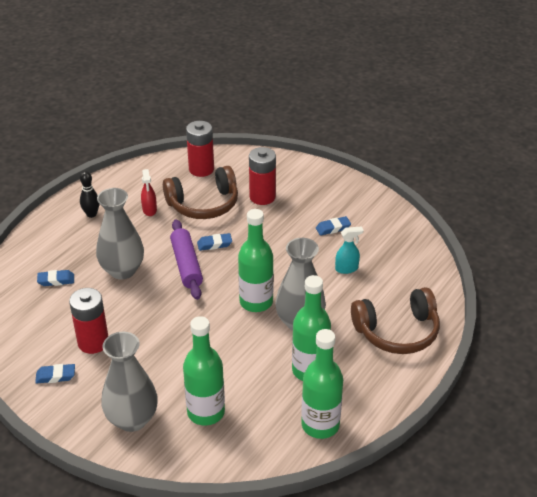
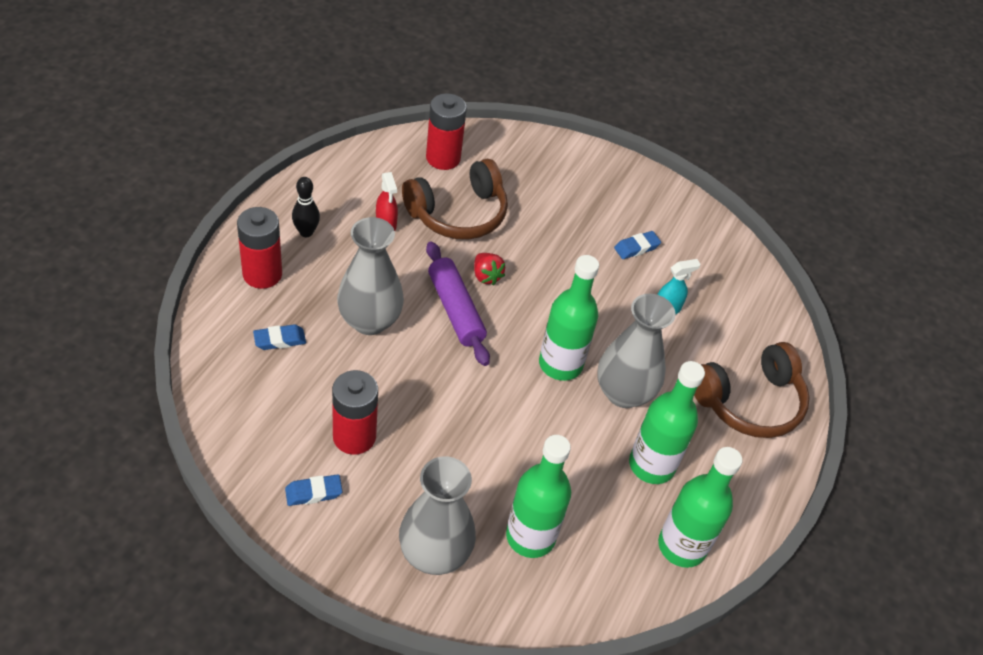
camera: 15 degrees left, 10 degrees up
(214, 244) = (486, 276): blue eraser -> red strawberry
(262, 197) = (534, 201): red battery -> red battery (262, 274)

